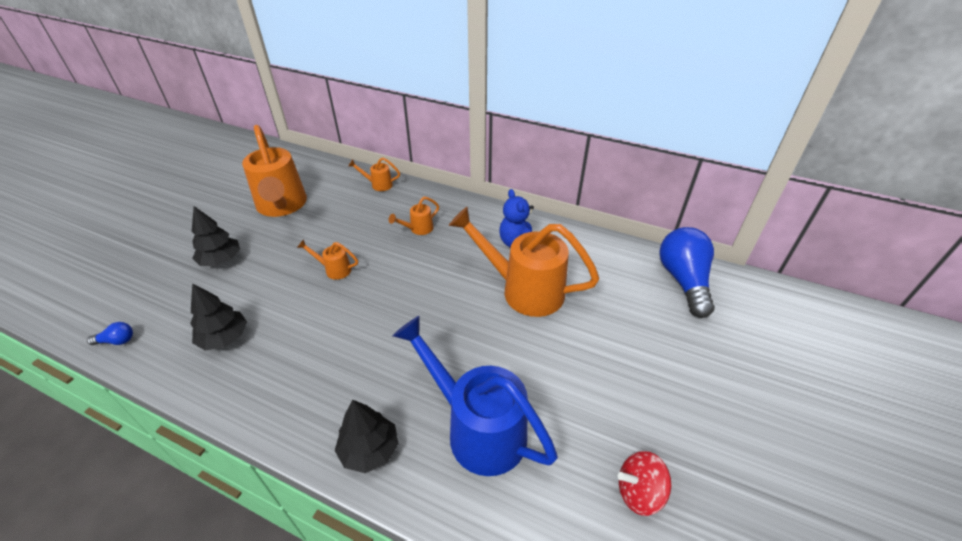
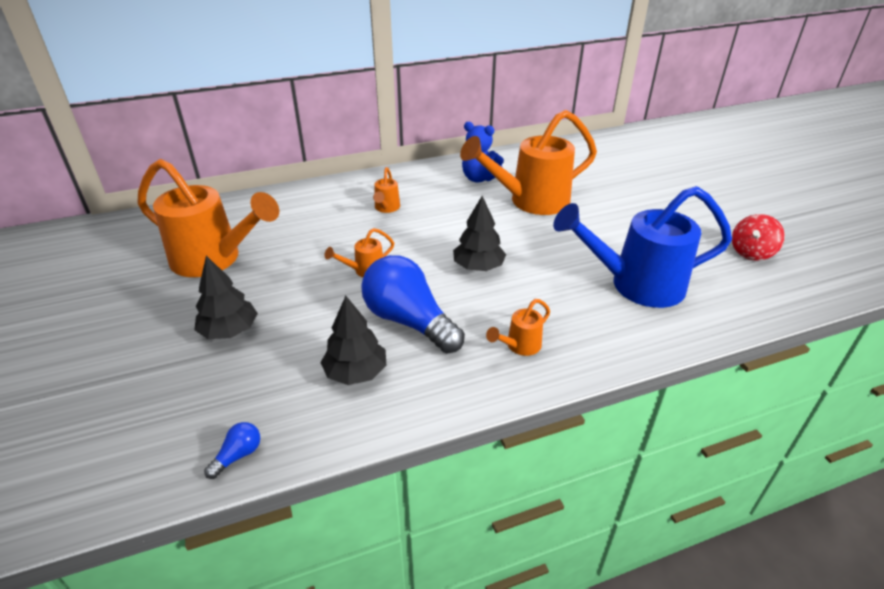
camera: 45 degrees left, 5 degrees down
(369, 450) = (599, 343): black tree -> black tree (478, 267)
(378, 185) = (288, 198): orange watering can -> orange watering can (519, 346)
(683, 281) = (608, 147): blue light bulb -> blue light bulb (409, 321)

